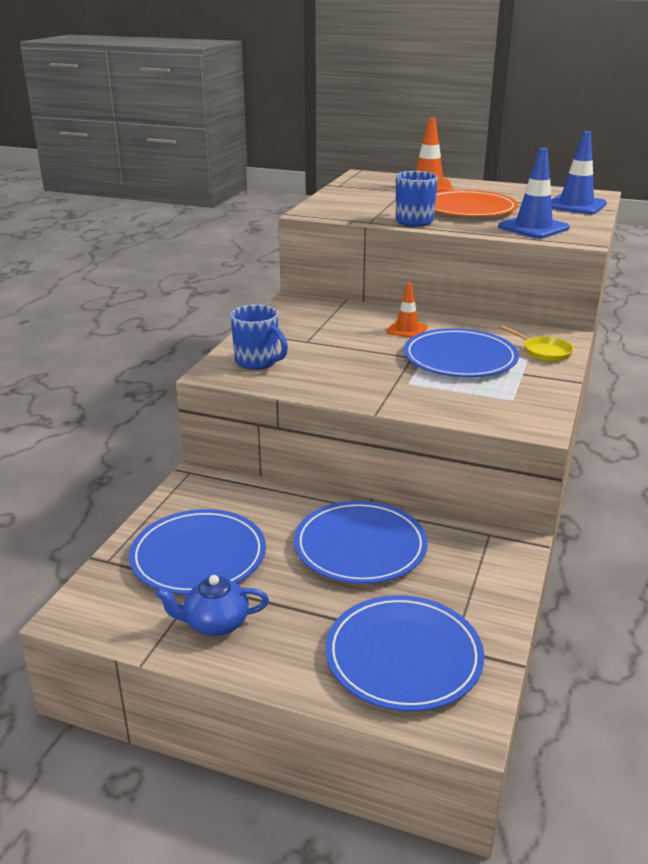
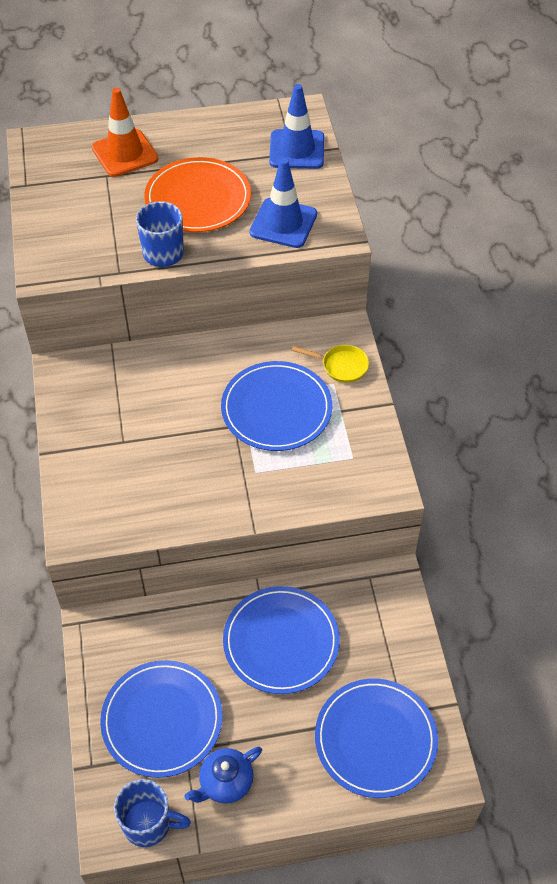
camera: 30 degrees left, 25 degrees up
(257, 362) = (101, 498): blue mug -> blue mug (149, 824)
(407, 330) = (203, 379): orange traffic cone -> none

